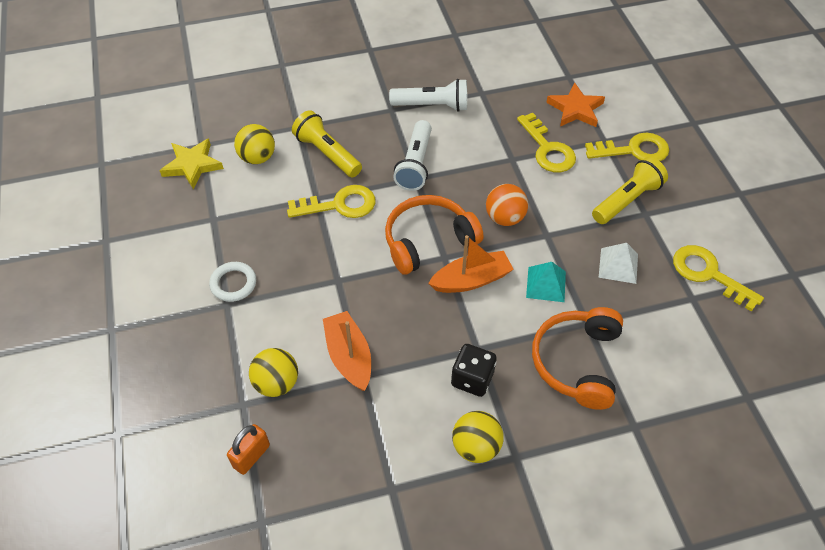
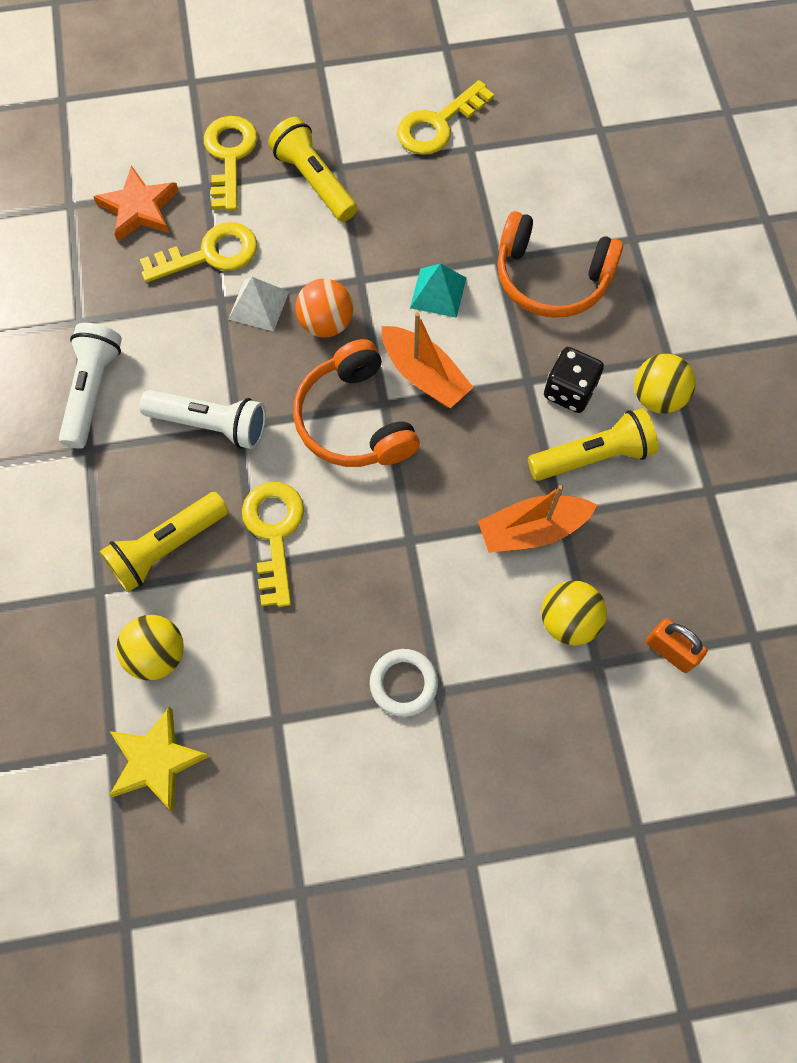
camera: 85 degrees left, 15 degrees up
(415, 397) = (592, 456): none -> yellow flashlight
(471, 280) = (424, 375): orange boat -> orange boat turned 150 degrees clockwise
(618, 265) = (417, 211): white pyramid -> white pyramid (258, 305)

